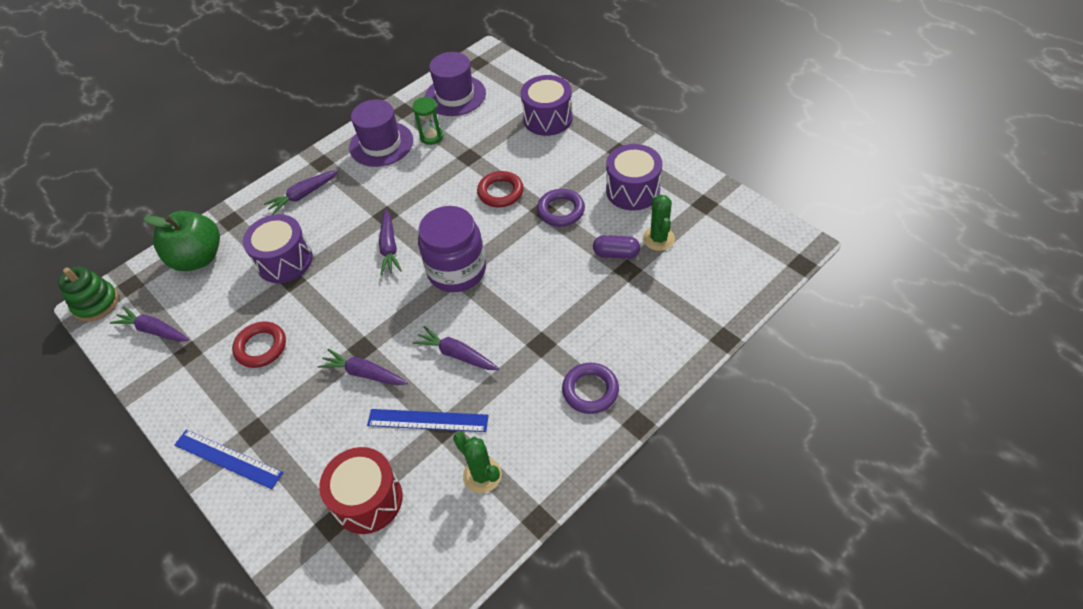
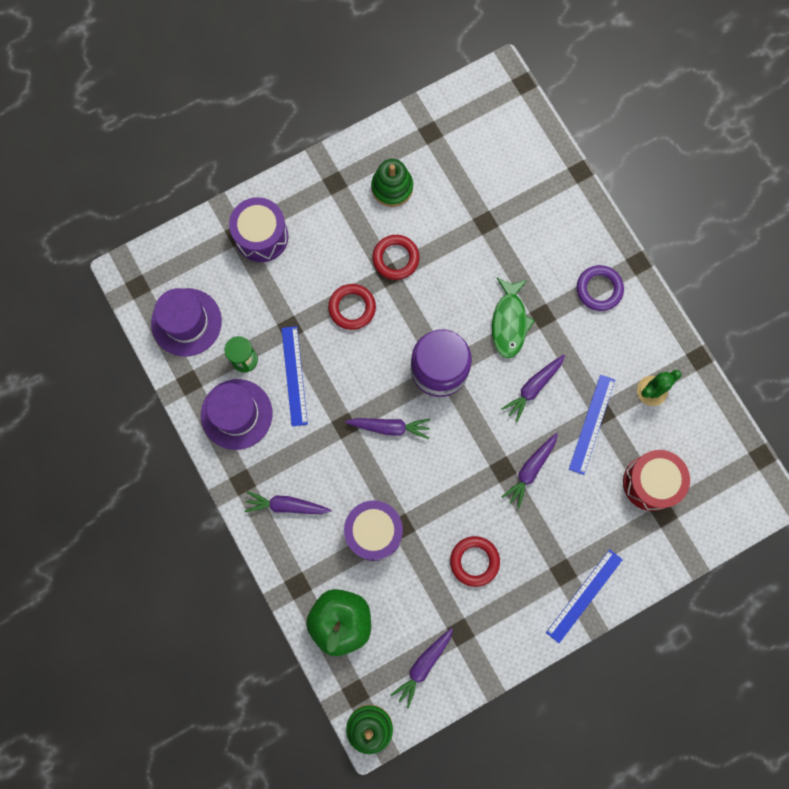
camera: 80 degrees left, 25 degrees up
(303, 195) = (286, 505): purple carrot -> purple carrot turned 120 degrees clockwise
(424, 170) = (294, 375): none -> blue ruler
(524, 316) = (509, 322): none -> green fish
(561, 210) = (395, 258): purple ring -> red ring
(616, 253) = (464, 226): purple capsule -> none
(632, 190) = (392, 187): purple drum -> green stacking toy
(658, 239) = (458, 185): green cactus -> none

